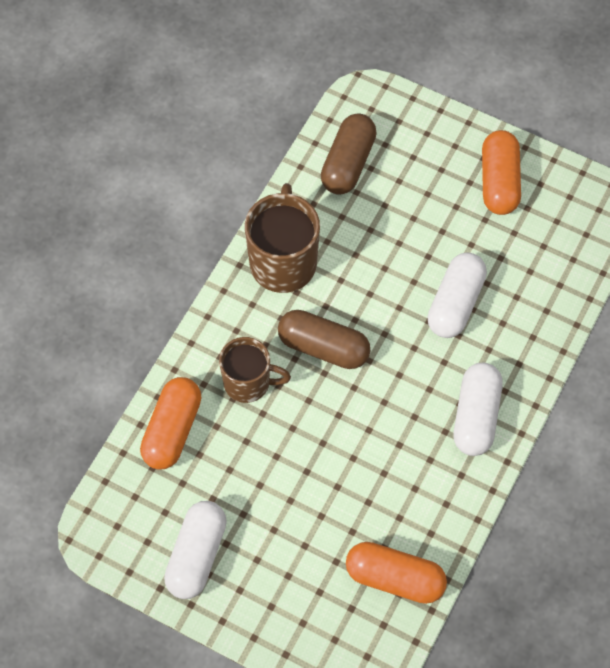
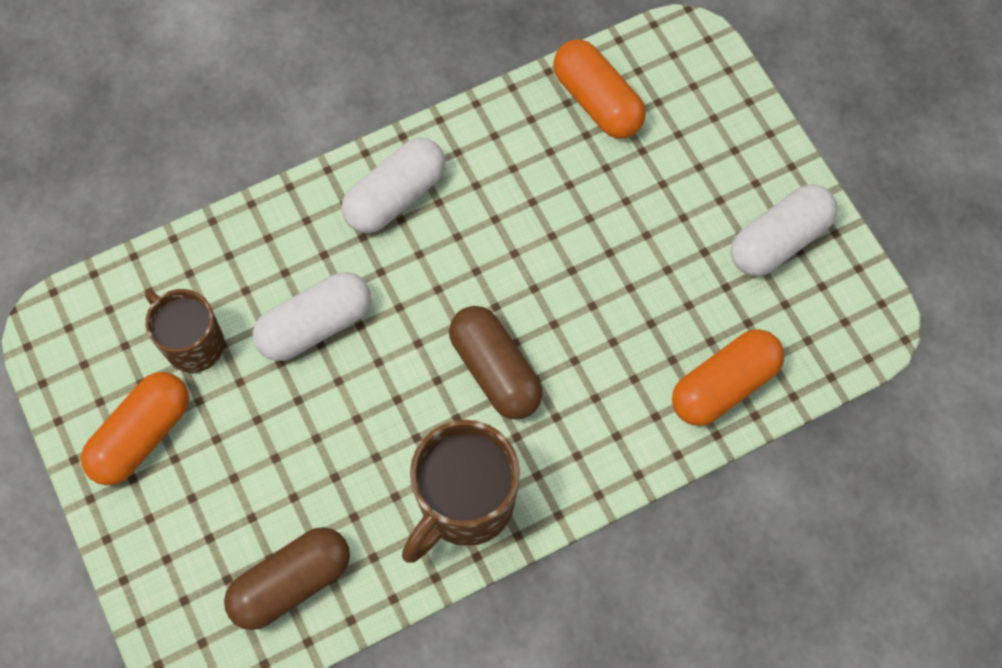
camera: 145 degrees left, 5 degrees up
(248, 383) = (605, 384): brown mug -> brown mug (193, 343)

